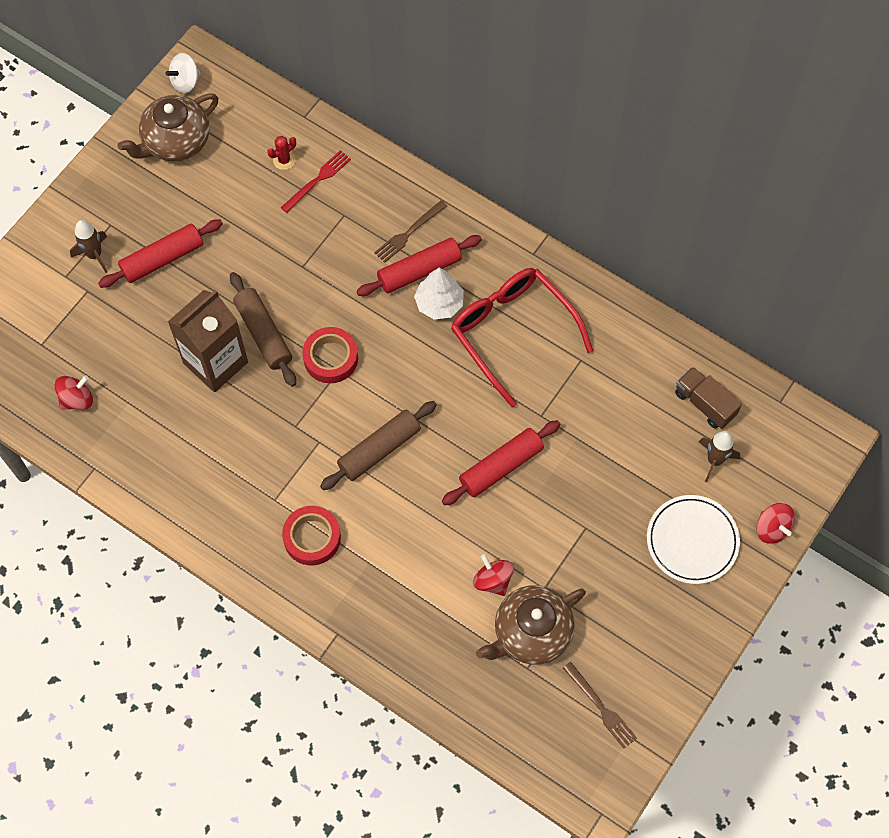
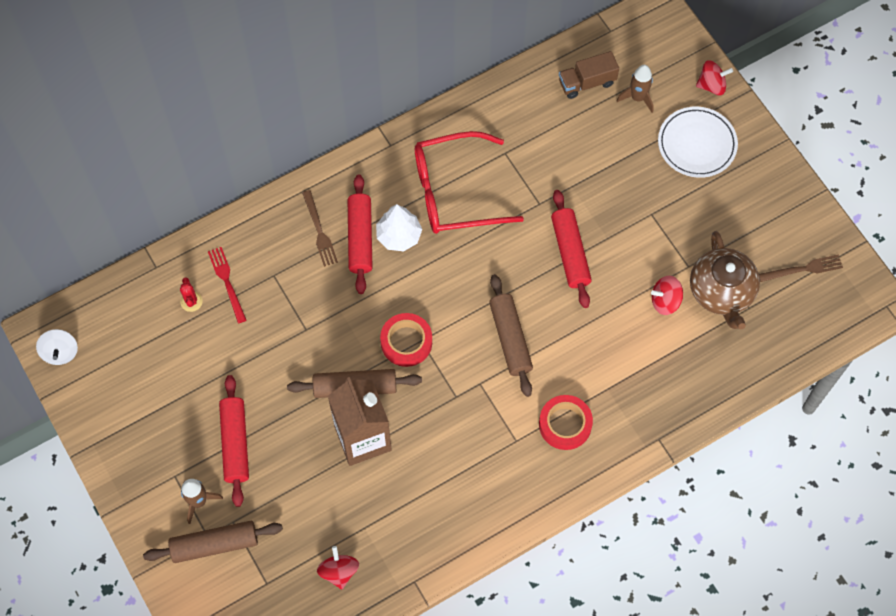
camera: 65 degrees left, 0 degrees up
(60, 286) = (214, 544): none -> brown rolling pin
(176, 141) = (119, 385): brown teapot -> none

